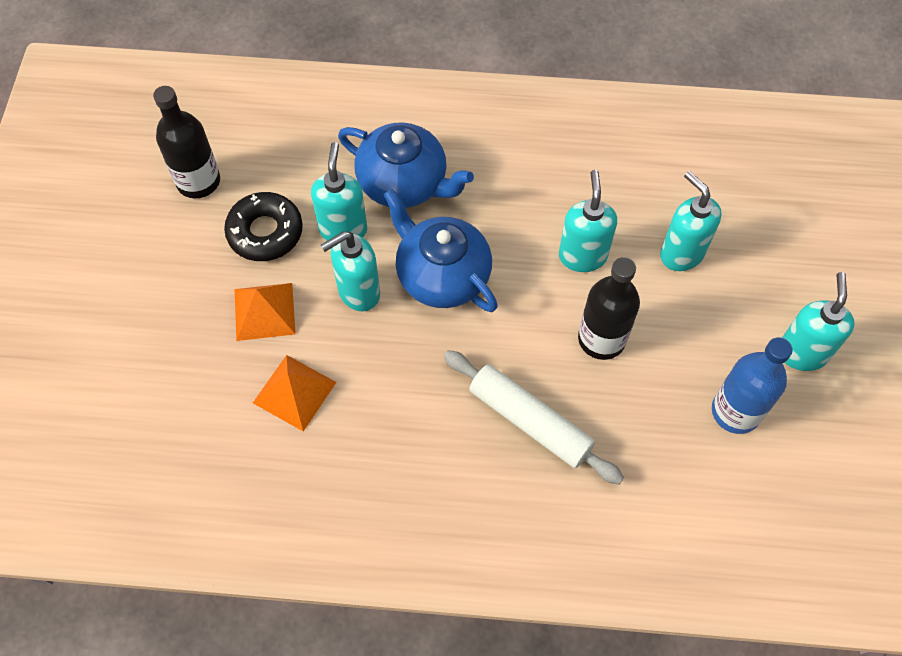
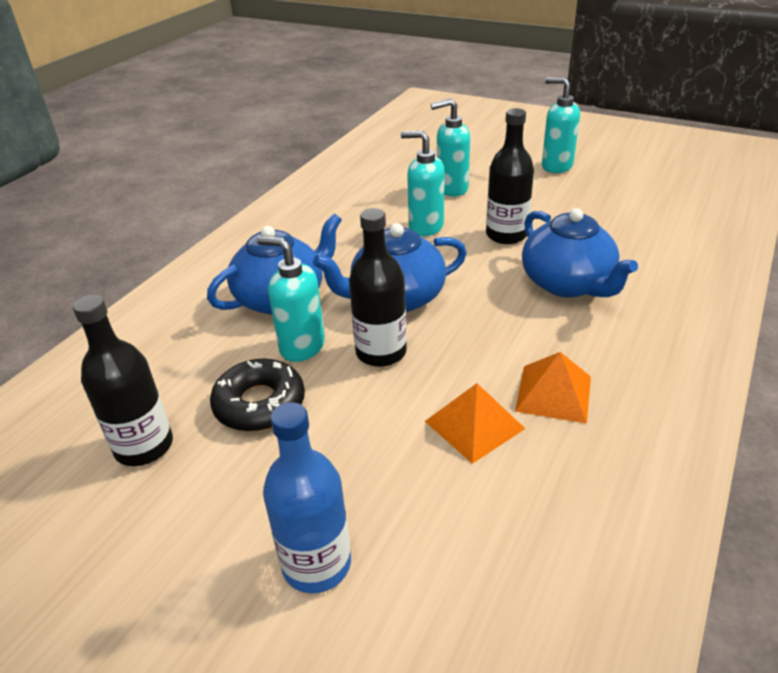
camera: 65 degrees left, 25 degrees down
(264, 311) = (359, 427): orange pyramid -> orange pyramid (554, 393)
(358, 292) = (381, 352): turquoise soap dispenser -> black bottle
(530, 421) = (568, 284): white rolling pin -> blue teapot
(735, 411) = (593, 197): blue bottle -> blue bottle (316, 564)

